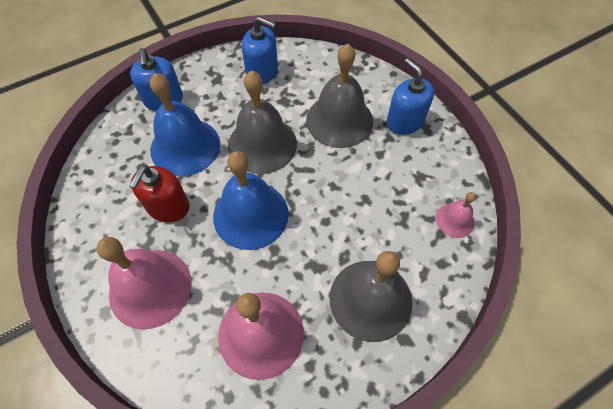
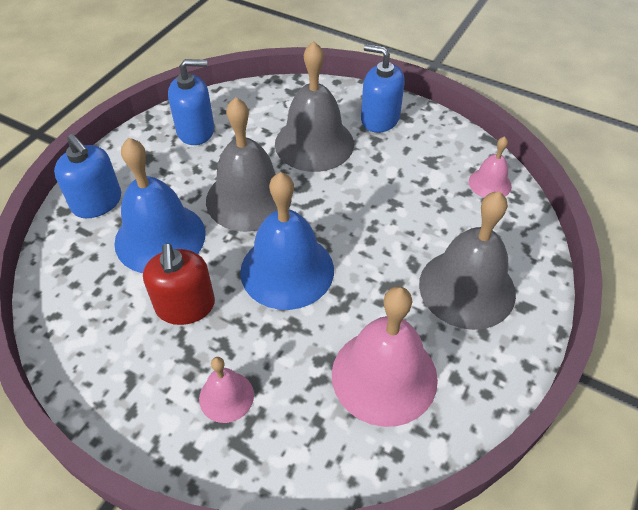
camera: 30 degrees left, 10 degrees down
(150, 288) = (226, 396): pink bell -> pink bell, size x0.51

